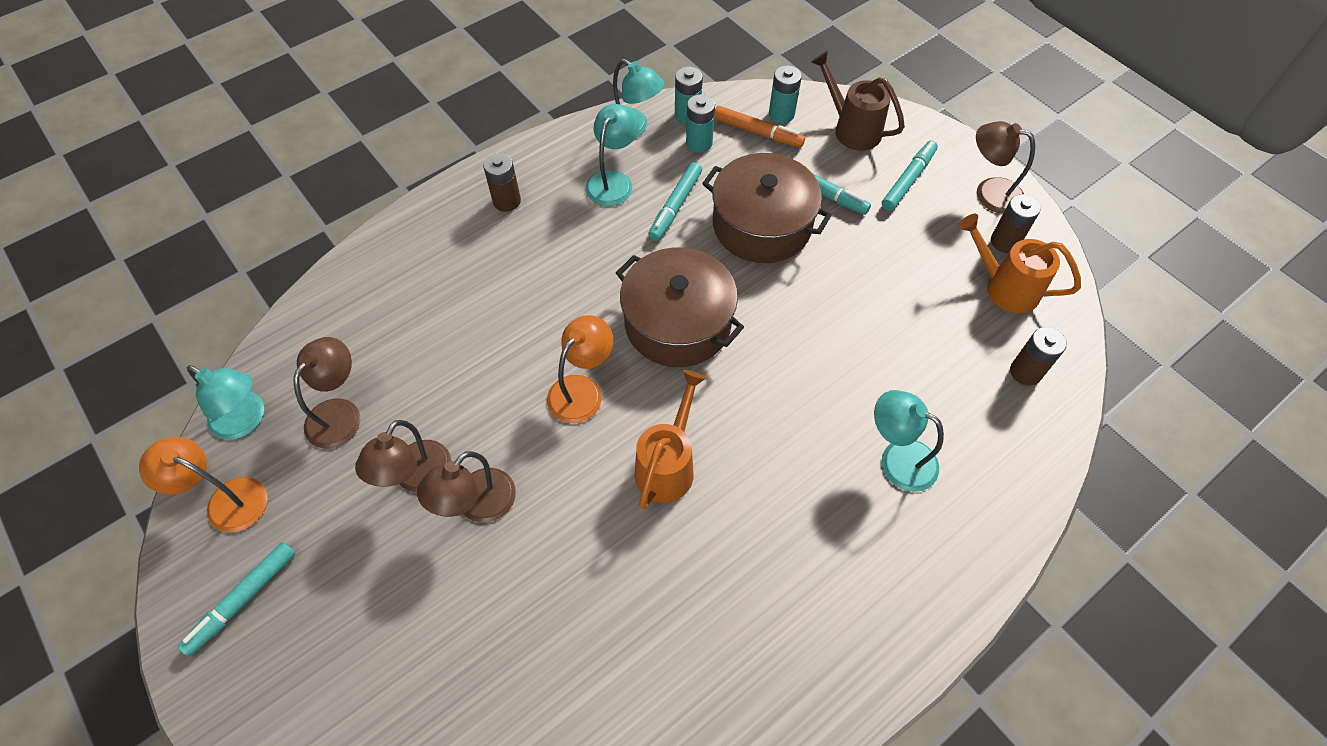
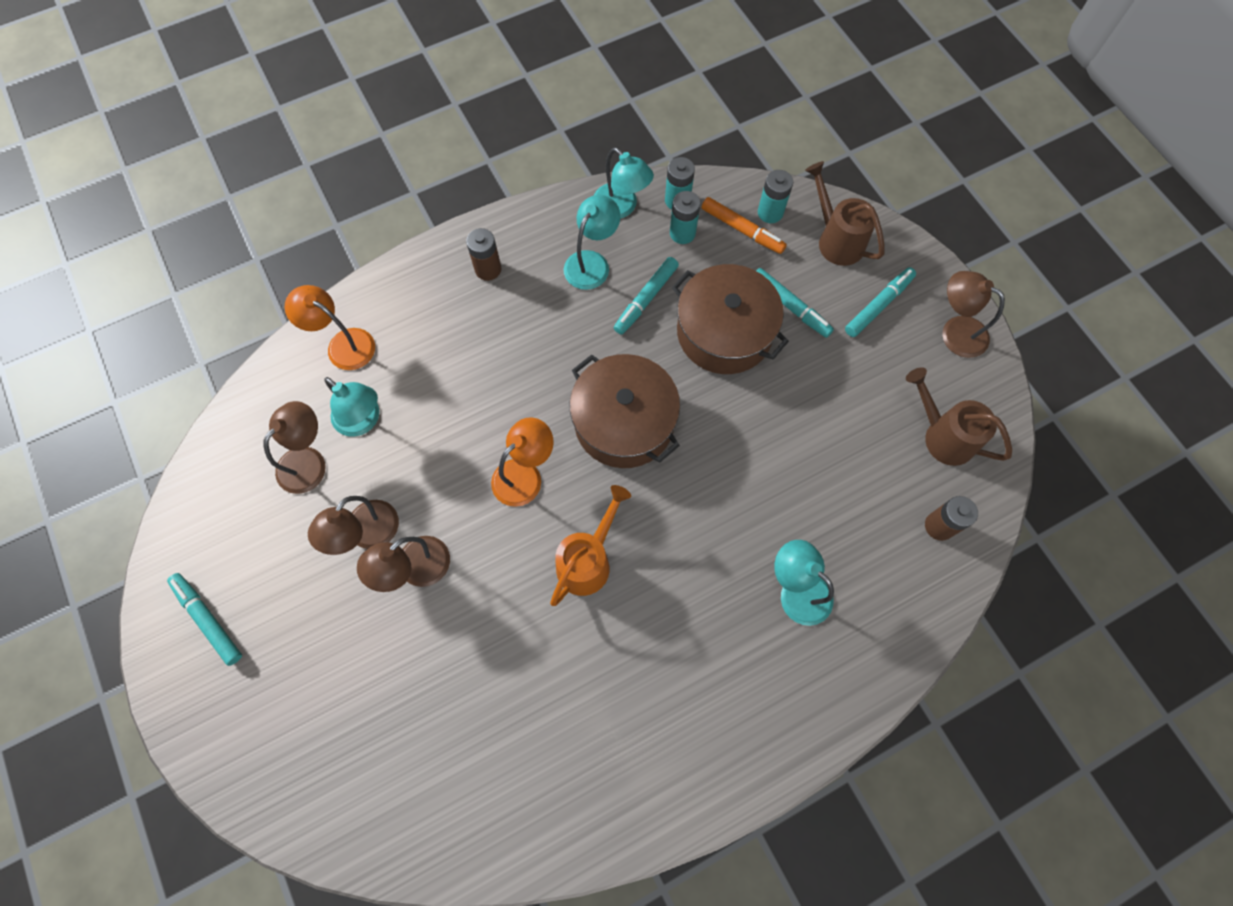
camera: 10 degrees right, 10 degrees up
(226, 500) = (203, 527): orange lamp -> orange lamp (343, 344)
(243, 600) = (208, 619): turquoise marker -> turquoise marker turned 90 degrees clockwise
(246, 421) = (227, 455): turquoise lamp -> turquoise lamp (363, 421)
(1004, 242) = (956, 387): brown battery -> none
(1004, 287) = (943, 436): orange watering can -> brown watering can

